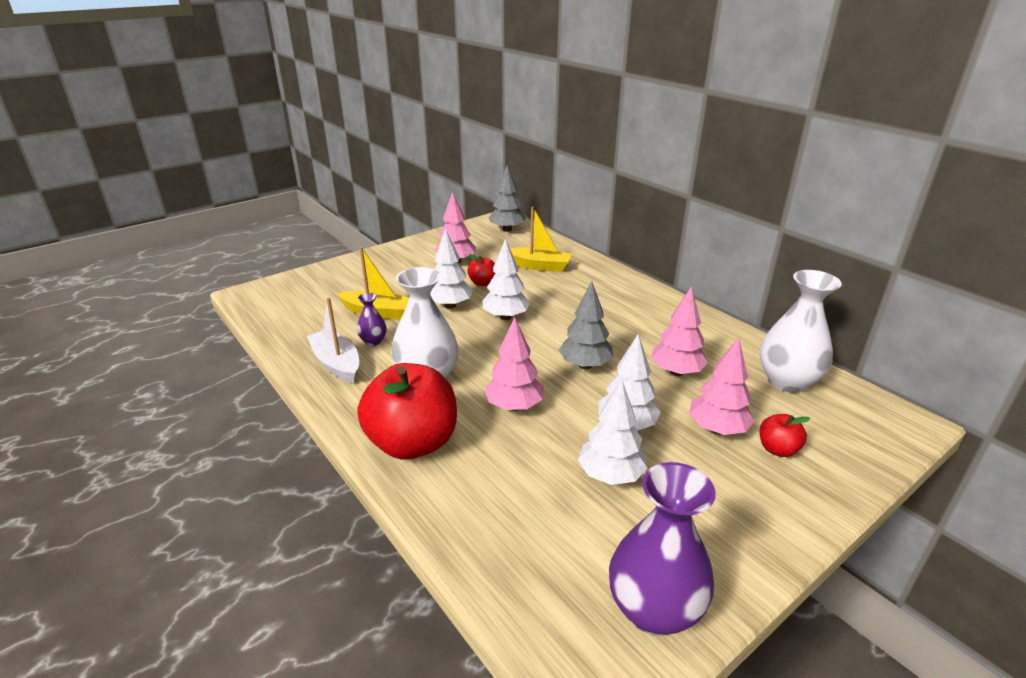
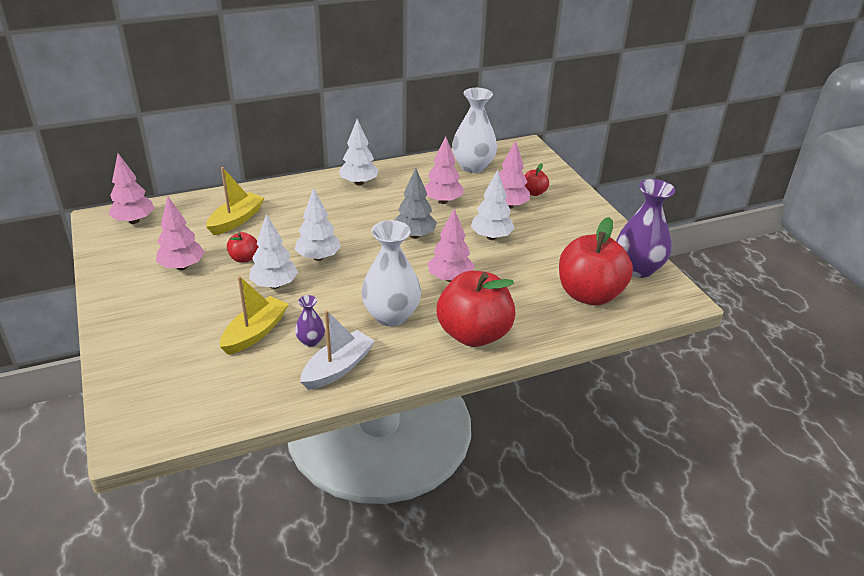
camera: 75 degrees left, 5 degrees up
(336, 364) = (338, 368): white boat -> white boat turned 150 degrees clockwise
(507, 229) = (134, 221): grey tree -> pink tree
(544, 547) = (589, 294): none -> red apple
(610, 475) = (537, 256): white tree -> white tree (359, 183)

